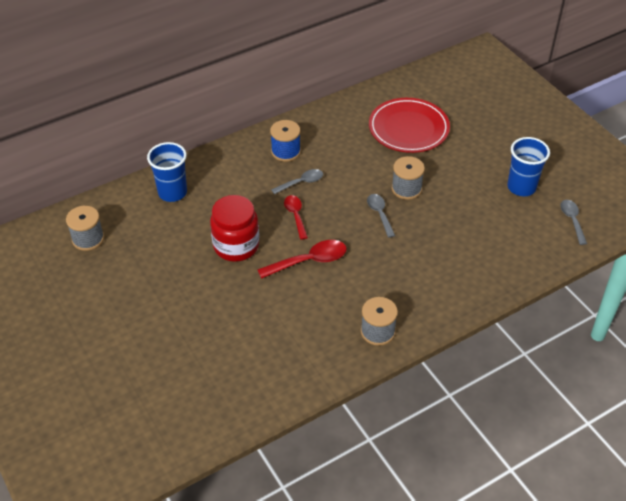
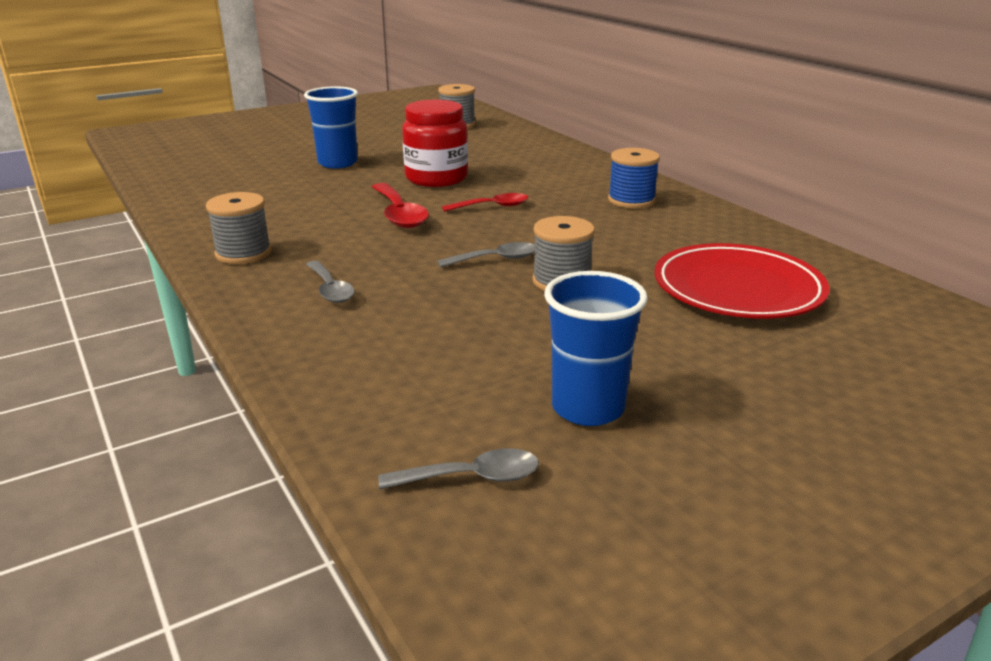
camera: 90 degrees right, 20 degrees down
(172, 192) = (533, 150): blue cup -> blue cup (337, 163)
(301, 182) = (563, 209): grey spoon -> grey spoon (330, 289)

